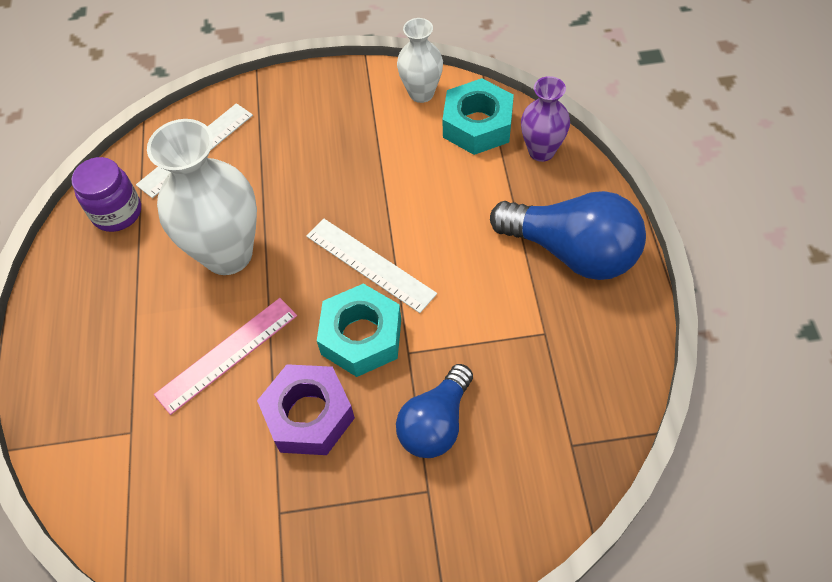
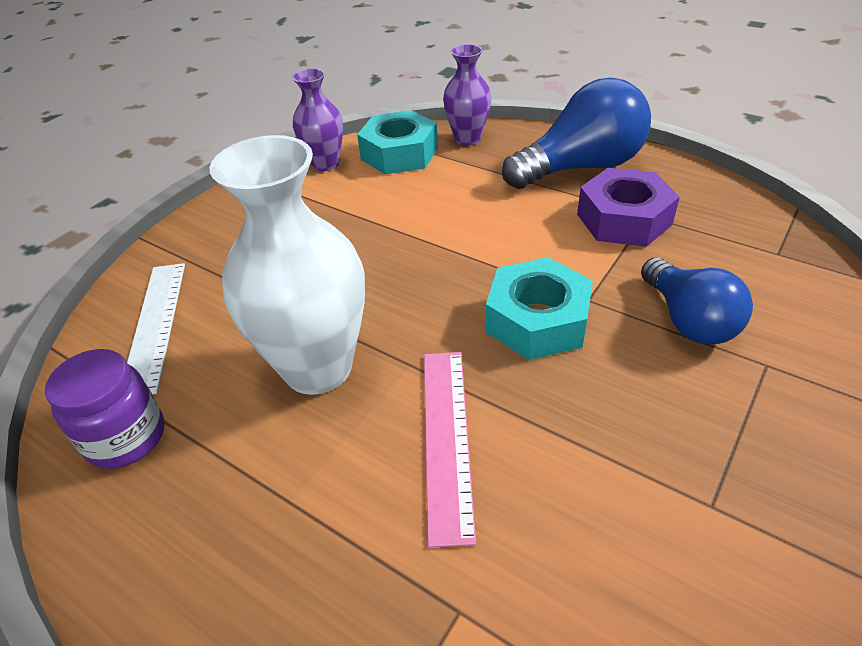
camera: 50 degrees left, 15 degrees down
(309, 415) = (597, 408): purple nut -> purple nut (623, 219)
(370, 264) = (461, 275): white ruler -> none
(421, 93) = (325, 164): white vase -> purple vase

